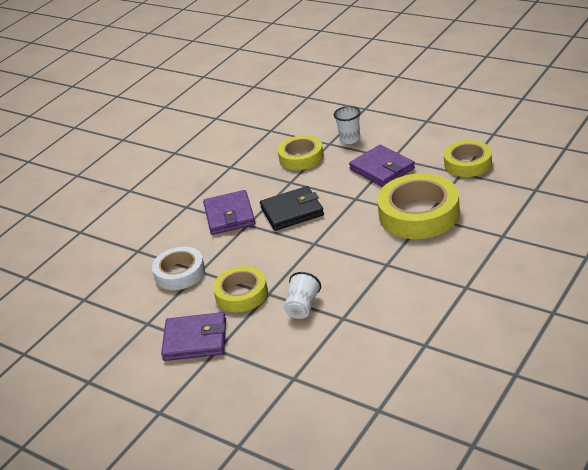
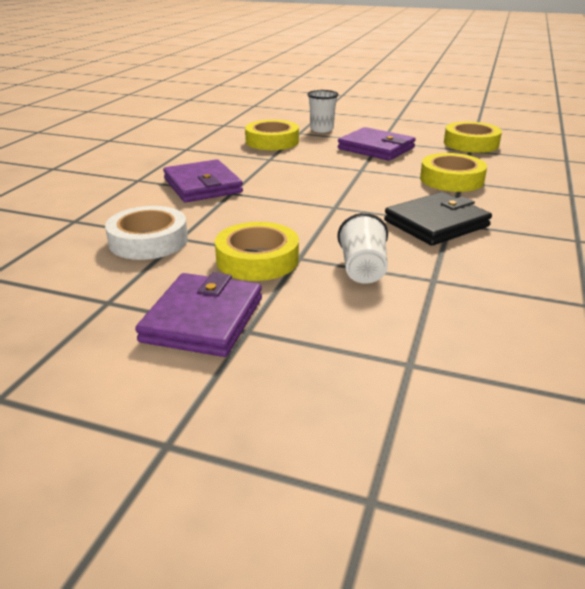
camera: 20 degrees left, 5 degrees down
(195, 340) = (203, 319): purple wallet -> purple wallet turned 60 degrees counterclockwise
(292, 211) = (287, 181): black wallet -> black wallet (436, 223)
(419, 214) = (451, 179): yellow tape -> yellow tape, size x0.62

